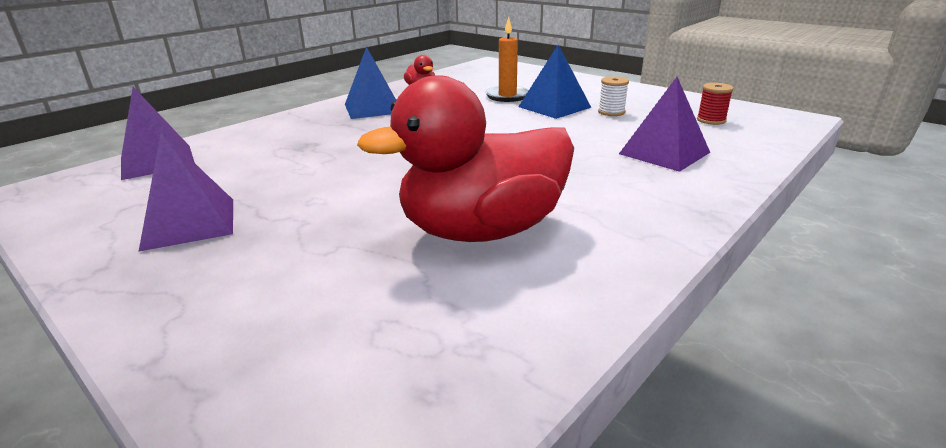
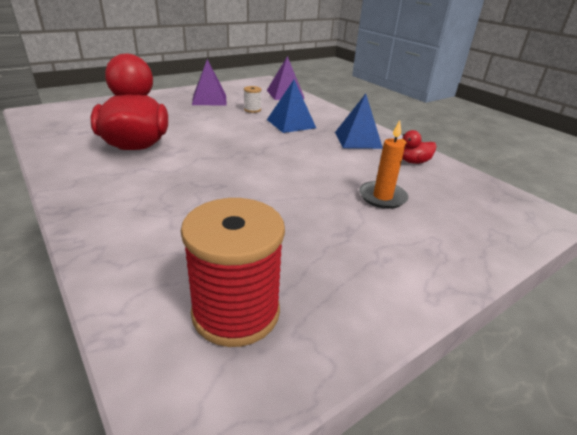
camera: 100 degrees right, 5 degrees up
(554, 107) = (335, 214): blue pyramid -> blue pyramid (291, 123)
(611, 112) = (303, 243): white spool -> white spool (252, 110)
(664, 153) = (173, 233): purple pyramid -> none
(711, 120) = (236, 312): red spool -> red spool, size x2.26

